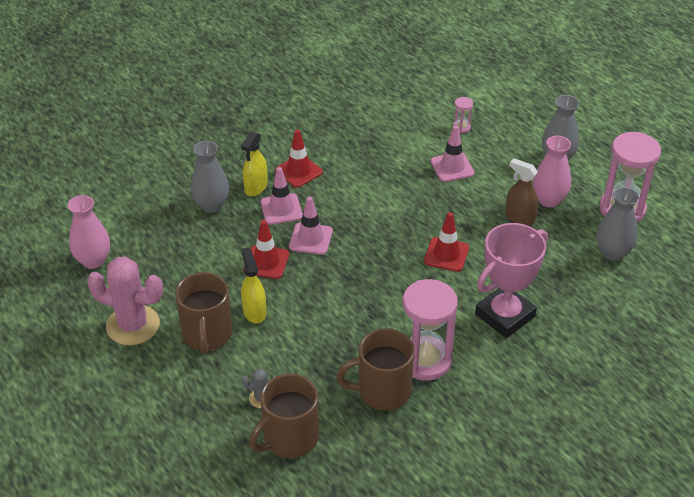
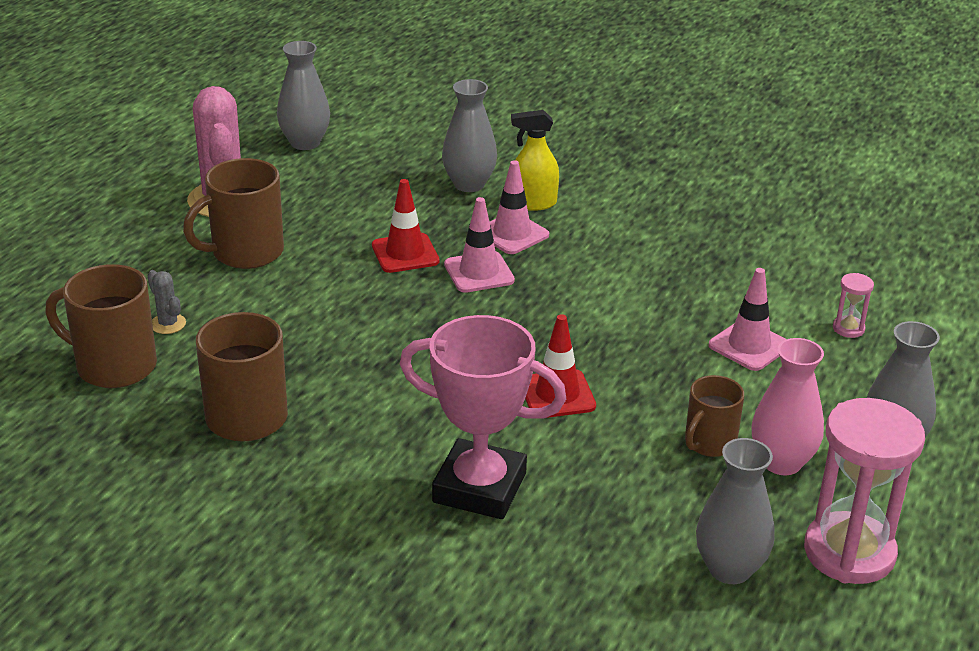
camera: 60 degrees right, 10 degrees down
(93, 260) = (305, 143): pink vase -> grey vase
(254, 312) = (311, 272): yellow spray bottle -> none
(298, 171) = (597, 224): red traffic cone -> none
(425, 360) = (329, 437): pink hourglass -> none
(519, 217) = (709, 443): brown spray bottle -> brown mug

